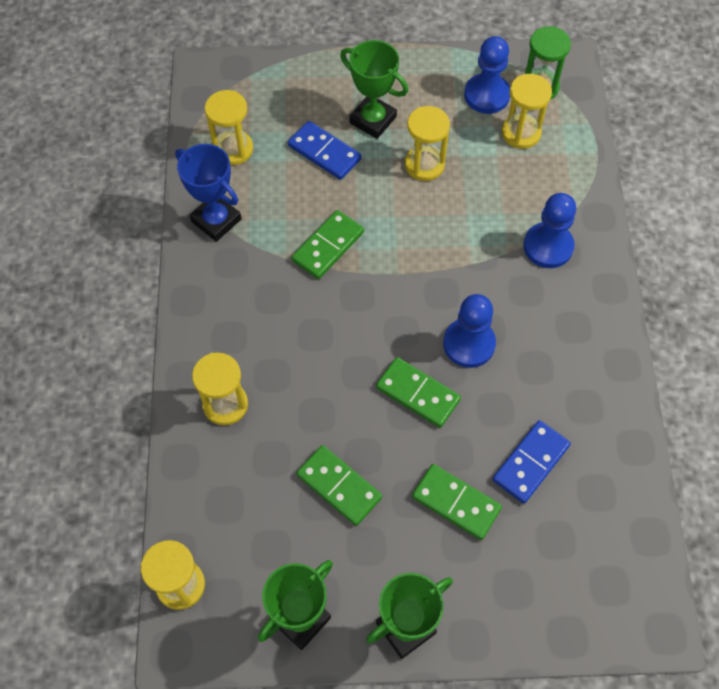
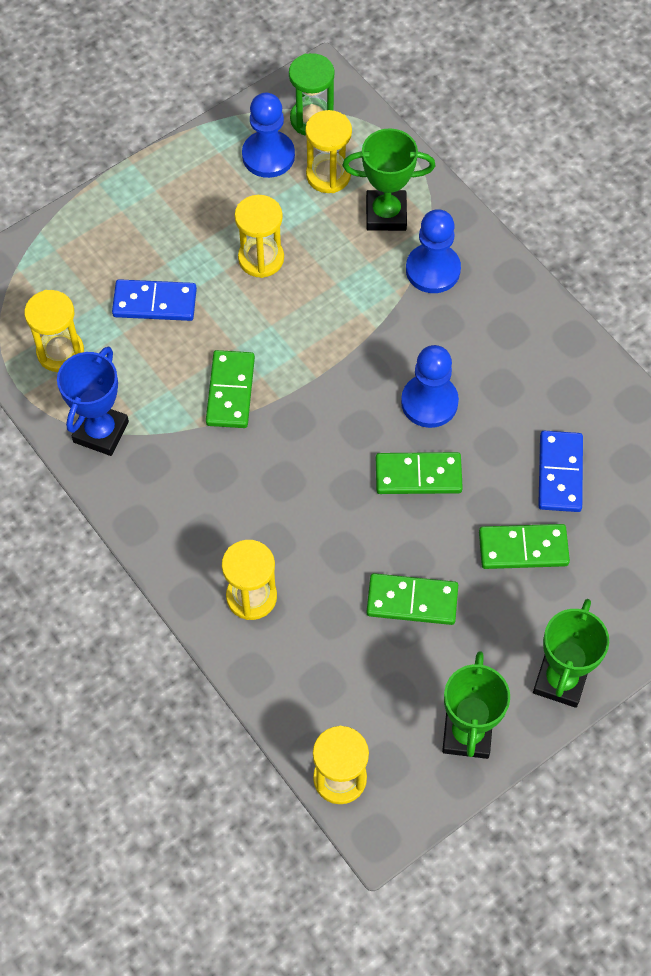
camera: 35 degrees left, 0 degrees up
(216, 220) = (101, 432): blue trophy -> blue trophy turned 75 degrees counterclockwise
(373, 120) = (177, 243): green trophy -> green trophy (386, 214)

